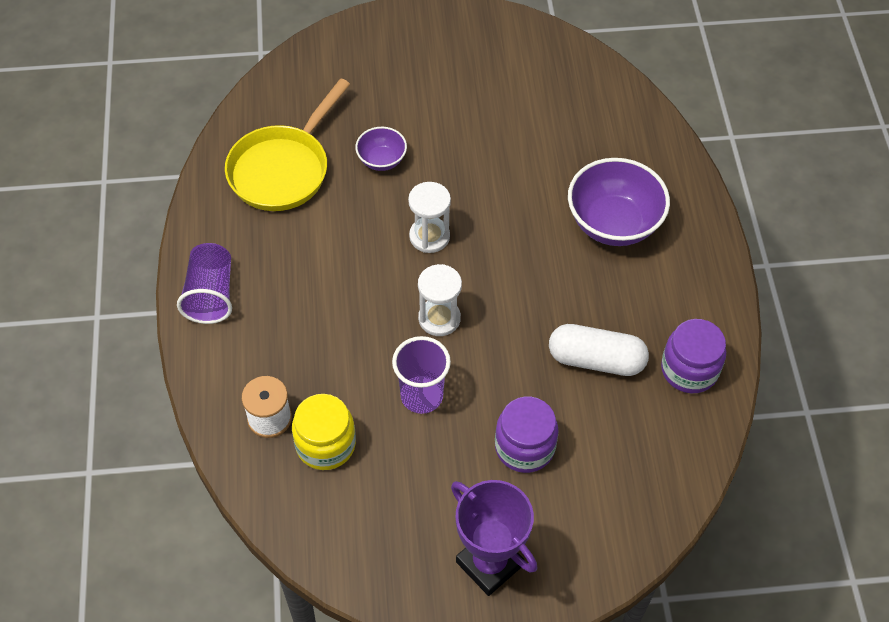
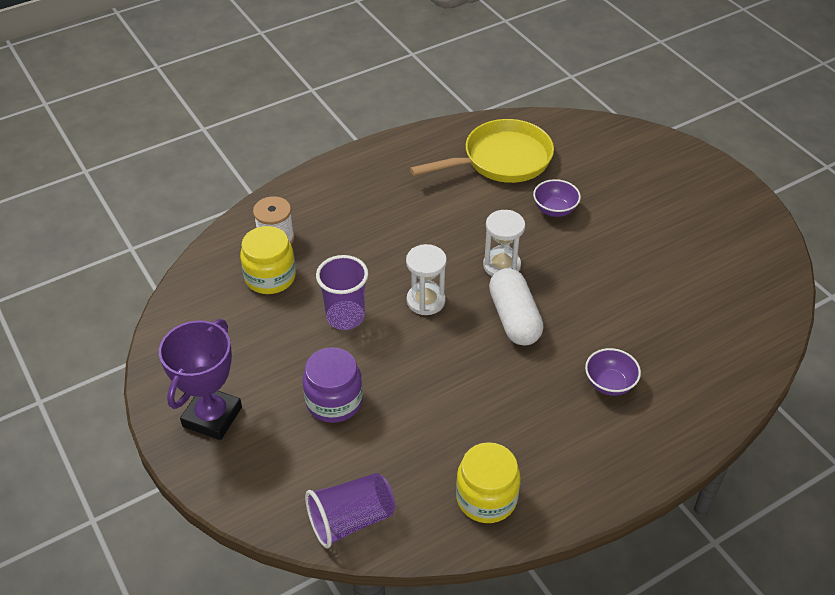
camera: 65 degrees right, 10 degrees down
(210, 295) = (362, 168): purple cup -> purple cup (351, 520)
(283, 169) = (501, 160): yellow pan -> yellow pan turned 150 degrees clockwise
(596, 360) = (452, 421): white capsule -> white capsule (514, 318)
(613, 223) = (609, 384): purple bowl -> purple bowl, size x0.53
(689, 369) = (486, 498): purple jar -> yellow jar

